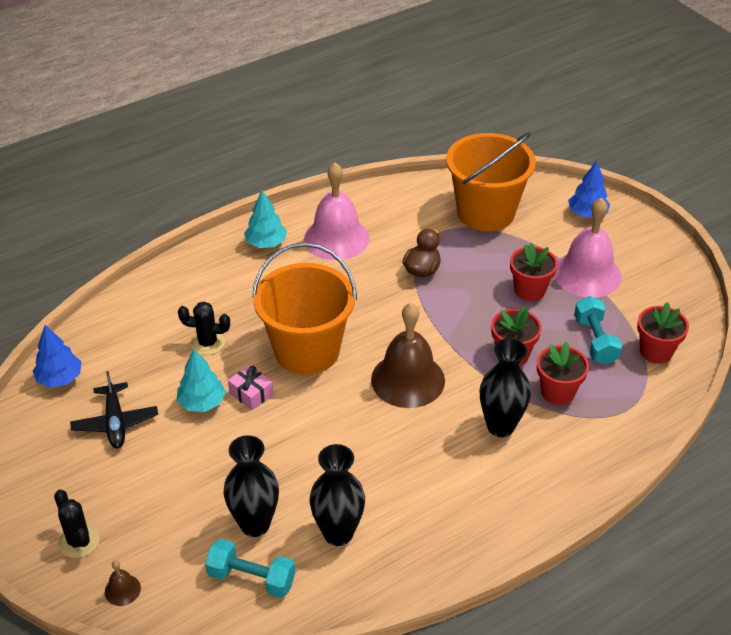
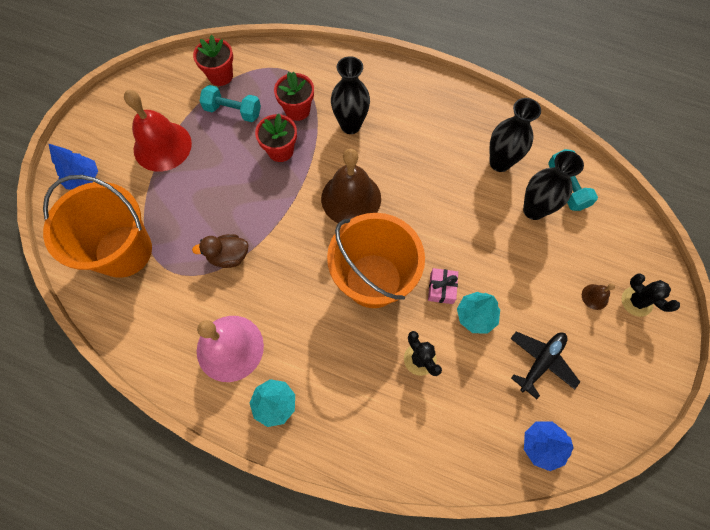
camera: 125 degrees left, 25 degrees up
(79, 541) = (636, 301): black cactus -> black cactus turned 60 degrees counterclockwise
(122, 590) = (637, 248): brown bell -> brown bell (595, 296)
(529, 290) = (205, 173): red flower pot -> none
(587, 274) = (162, 146): pink bell -> red bell
(595, 341) = (233, 111): turquoise dumbbell -> turquoise dumbbell turned 60 degrees clockwise

